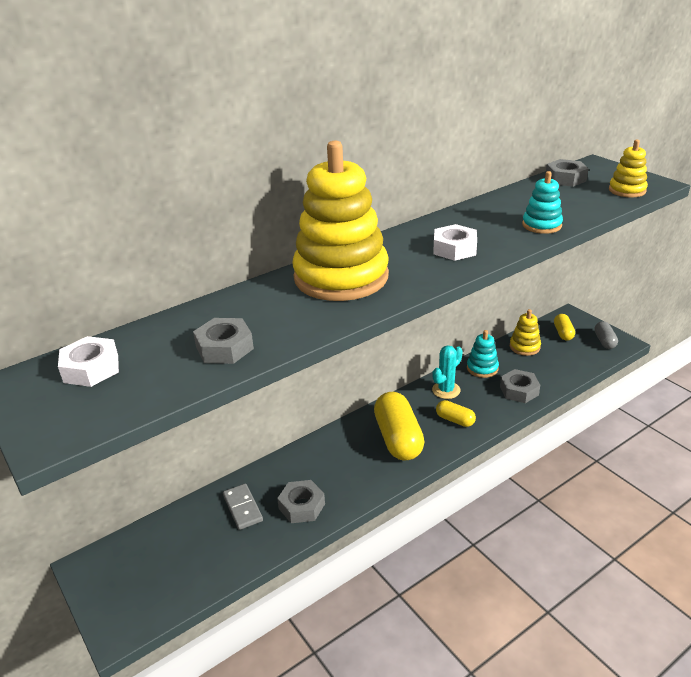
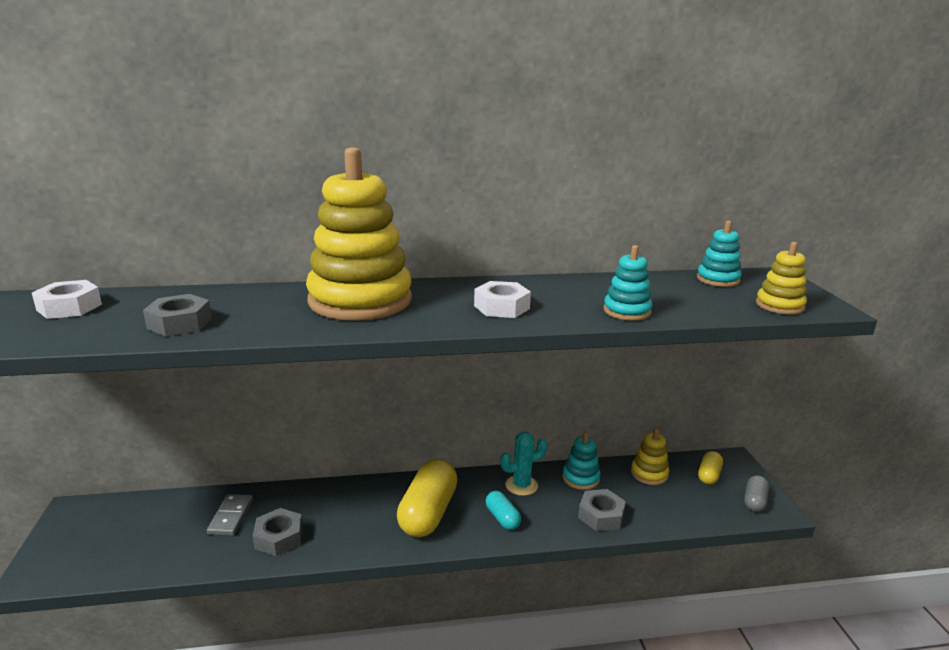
camera: 25 degrees right, 10 degrees down
(455, 420) = (502, 518): yellow capsule -> turquoise capsule
(565, 179) = (718, 279): grey nut -> turquoise stacking toy

